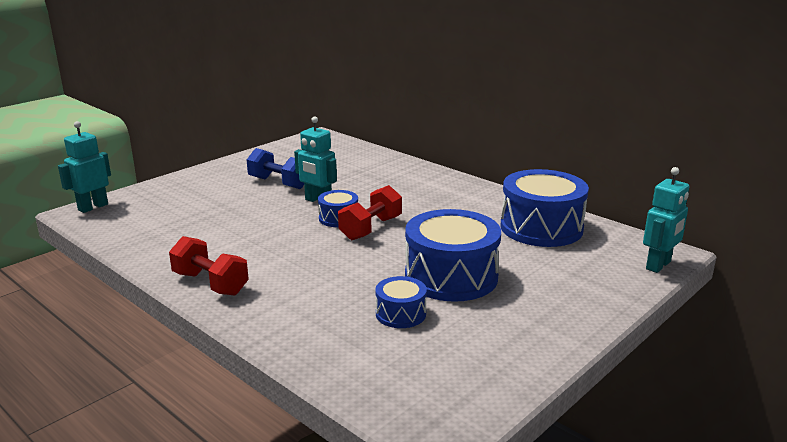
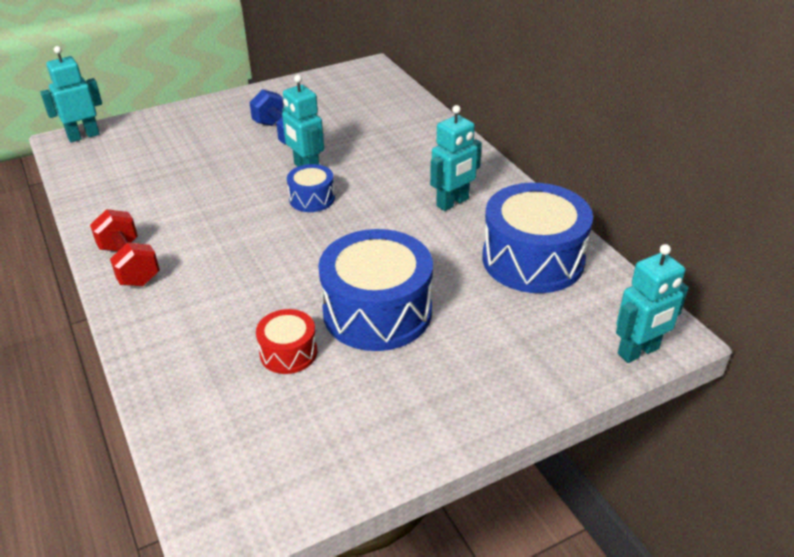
camera: 20 degrees right, 15 degrees up
(371, 228) = (336, 221): red dumbbell -> none
(400, 314) = (288, 352): blue drum -> red drum
(454, 205) = (453, 203): none -> turquoise robot

